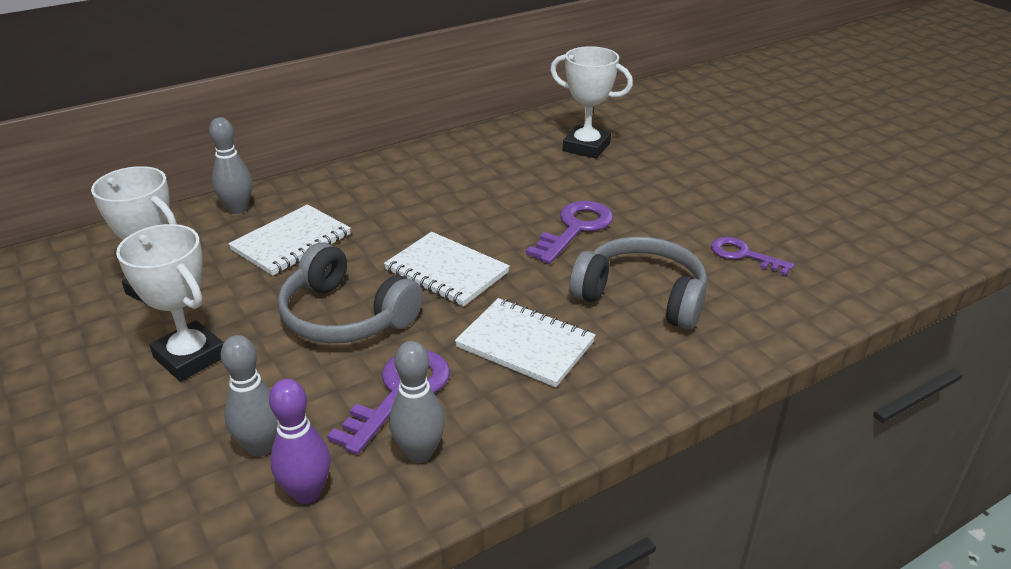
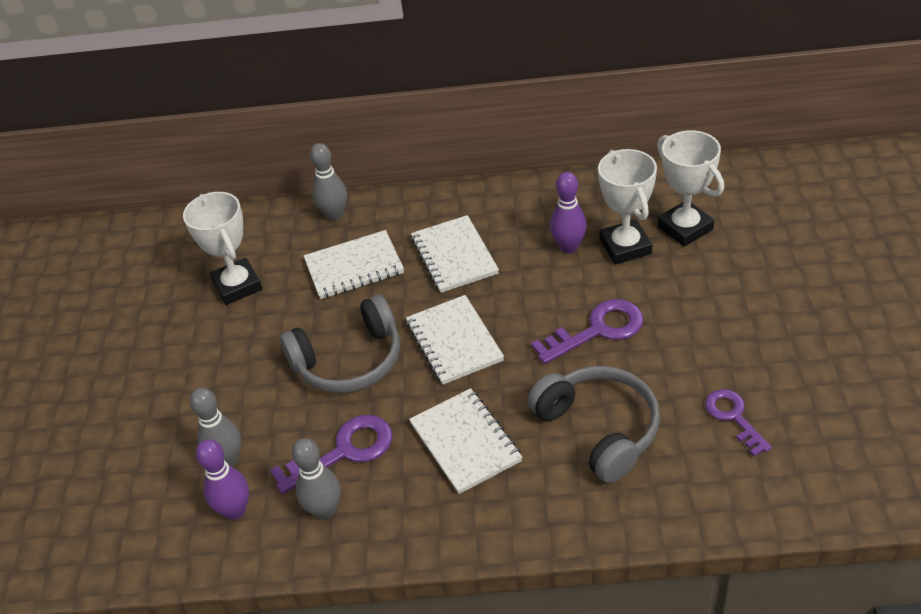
camera: 35 degrees right, 10 degrees up
(190, 357) = (225, 360): white trophy -> white trophy (625, 246)
(345, 316) = (349, 361): grey headphones -> grey headphones turned 90 degrees counterclockwise
(393, 210) = (454, 256): none -> white notebook
(497, 180) = (568, 247): none -> purple bowling pin

